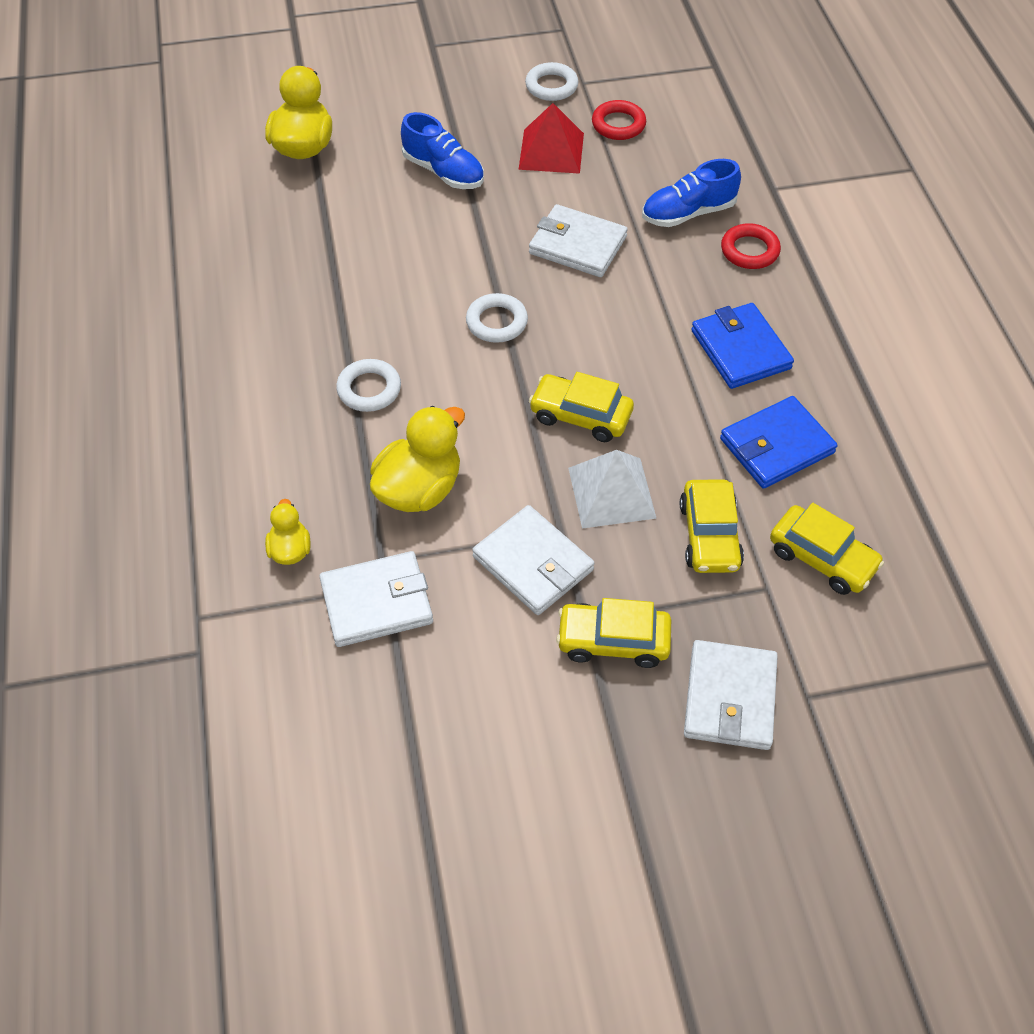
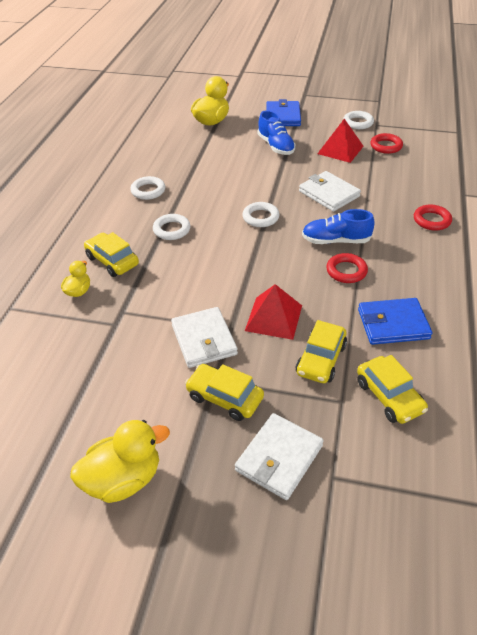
camera: 25 degrees right, 10 degrees down
(282, 325) = (148, 191): none -> white ring
(376, 602) = (104, 331): white wallet -> none
(419, 489) = (165, 283): yellow duck -> yellow duck (123, 479)
(580, 416) = (279, 274): yellow car -> yellow car (112, 261)
(612, 492) = (274, 318): white pyramid -> red pyramid
(672, 379) = (346, 271): none -> red ring
(688, 213) = (403, 194): blue shoe -> blue shoe (335, 240)
(740, 349) = (398, 267): blue wallet -> blue wallet (283, 116)

